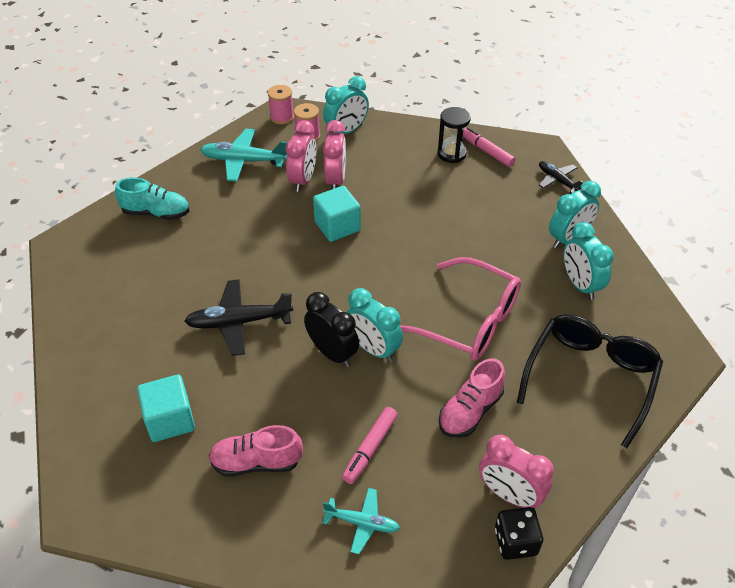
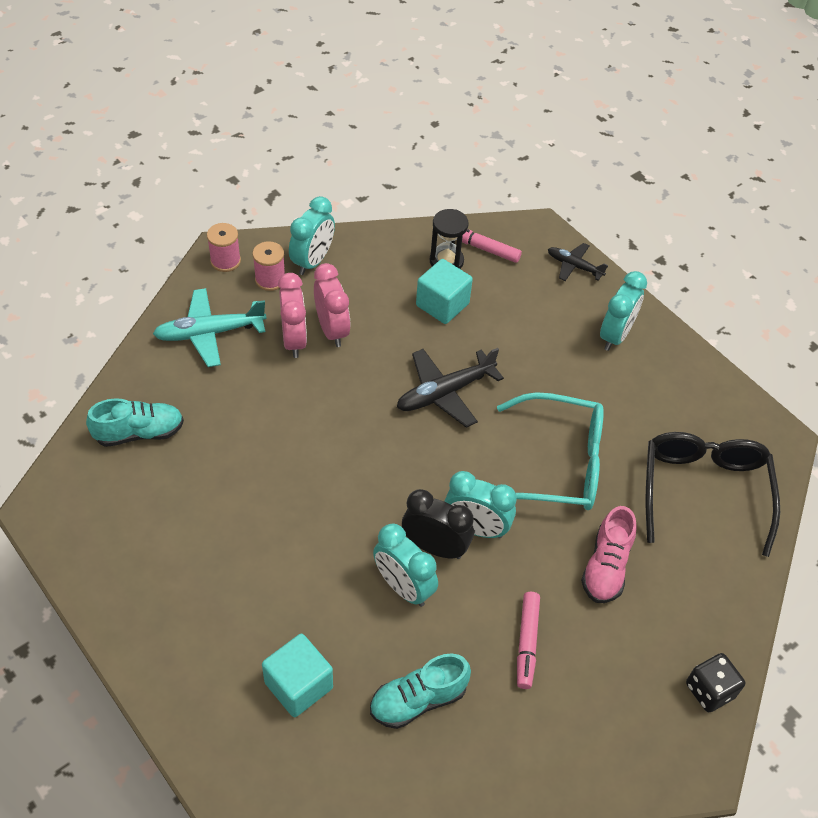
camera: 25 degrees left, 5 degrees up
(239, 322) = (314, 543): black plane -> black plane (445, 393)
(256, 462) = (418, 700): pink shoe -> turquoise shoe
(337, 226) = (364, 390): turquoise cube -> turquoise cube (442, 305)
(362, 523) = (557, 726): turquoise plane -> none
(468, 321) = (558, 464): pink glasses -> turquoise glasses
(509, 494) = (683, 644): pink clock -> none
(580, 285) = (650, 387): turquoise clock -> turquoise clock (403, 587)

